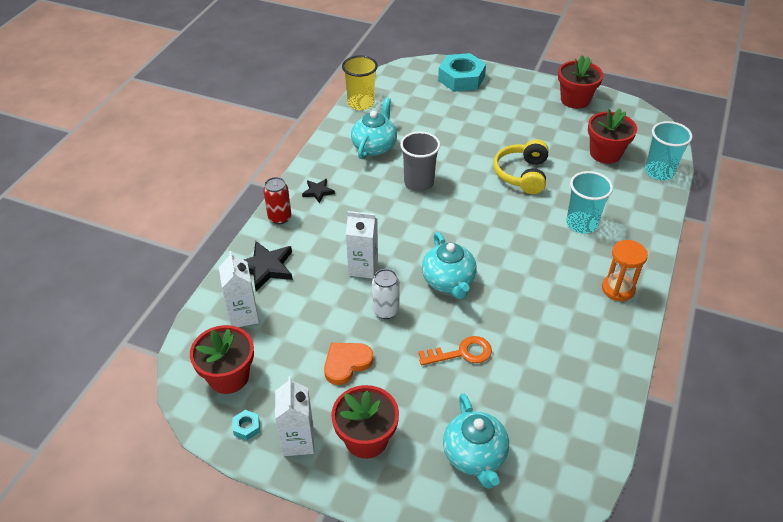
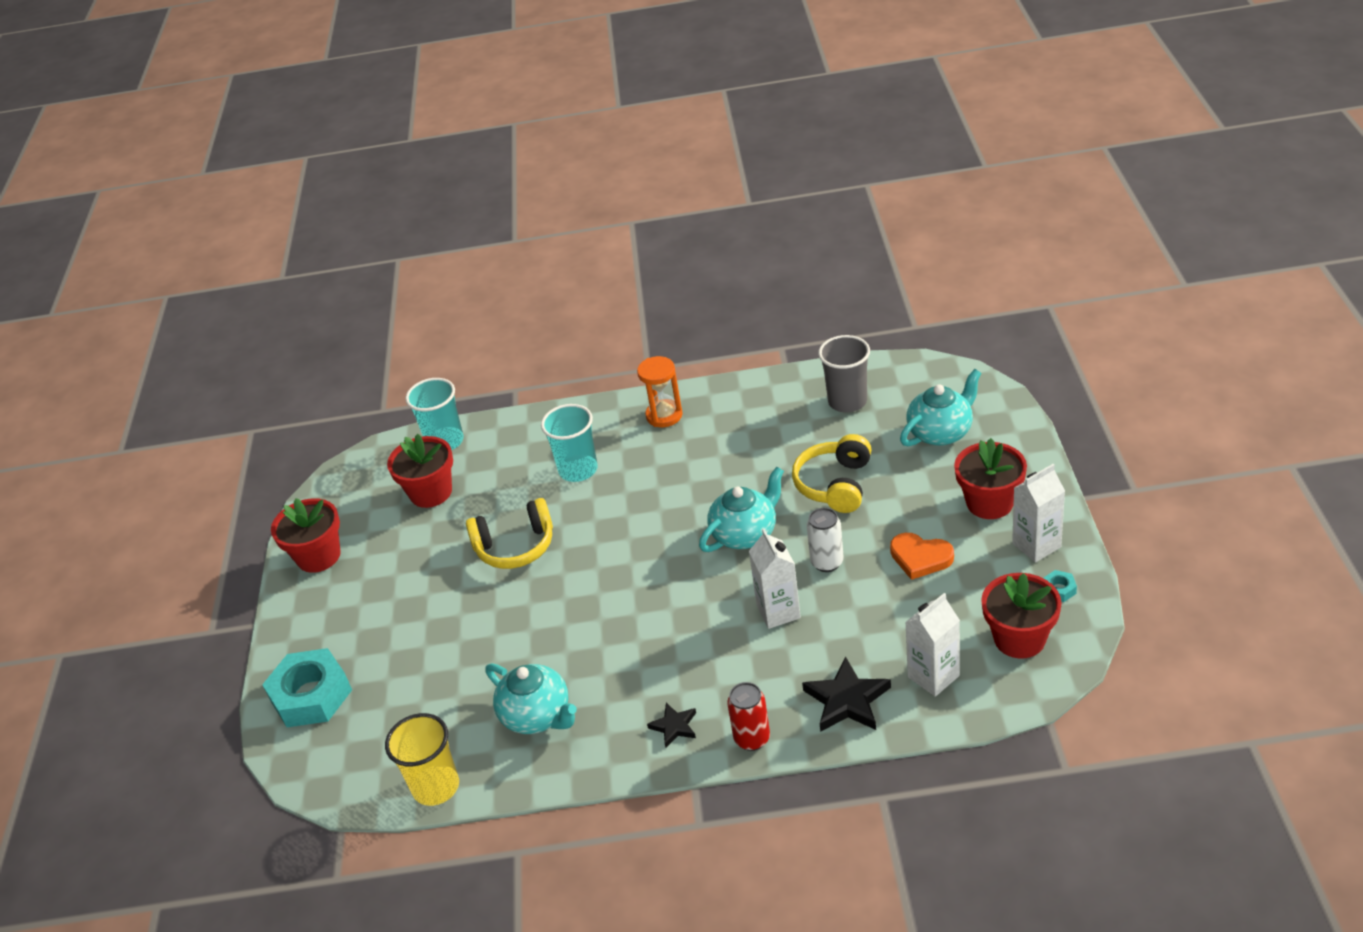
camera: 110 degrees left, 5 degrees down
(374, 146) = (537, 716): turquoise teapot -> turquoise teapot turned 135 degrees counterclockwise
(419, 182) = (590, 633): grey cup -> grey cup (847, 401)
(462, 353) = (835, 484): orange key -> yellow headphones

